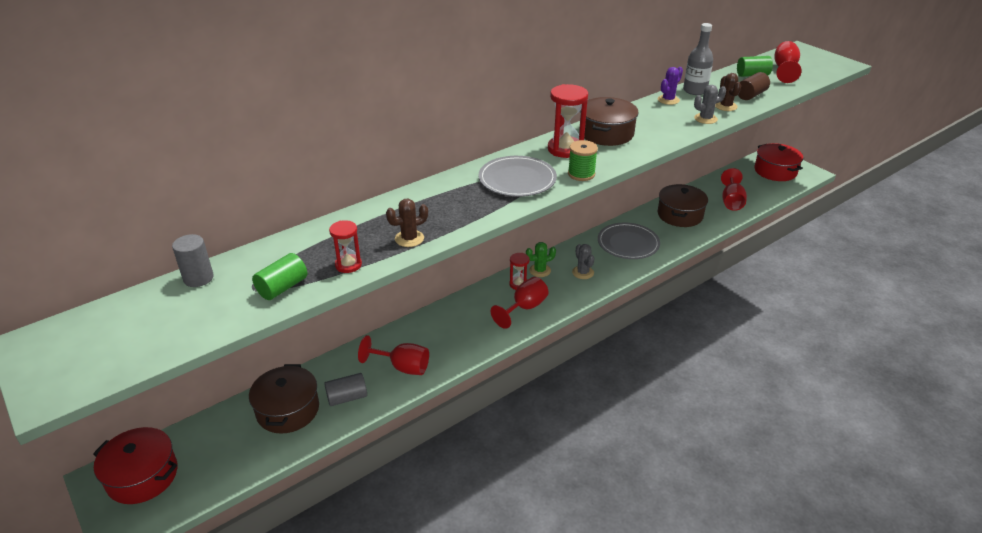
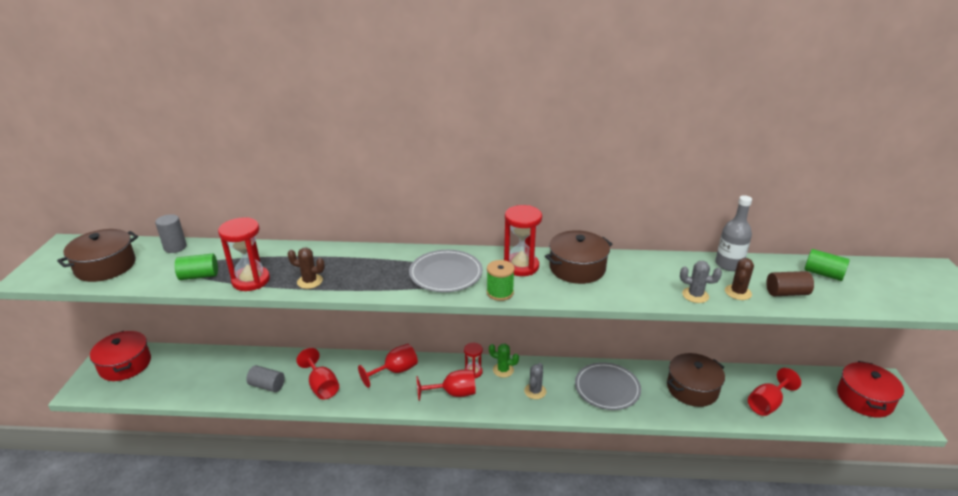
camera: 40 degrees right, 5 degrees down
(288, 410) = (230, 372): brown pot -> brown pot (105, 266)
(348, 265) = (251, 280): red hourglass -> red hourglass, size x1.70
(668, 100) = (685, 262): purple cactus -> none
(784, 70) = (874, 283): red goblet -> red goblet (395, 371)

